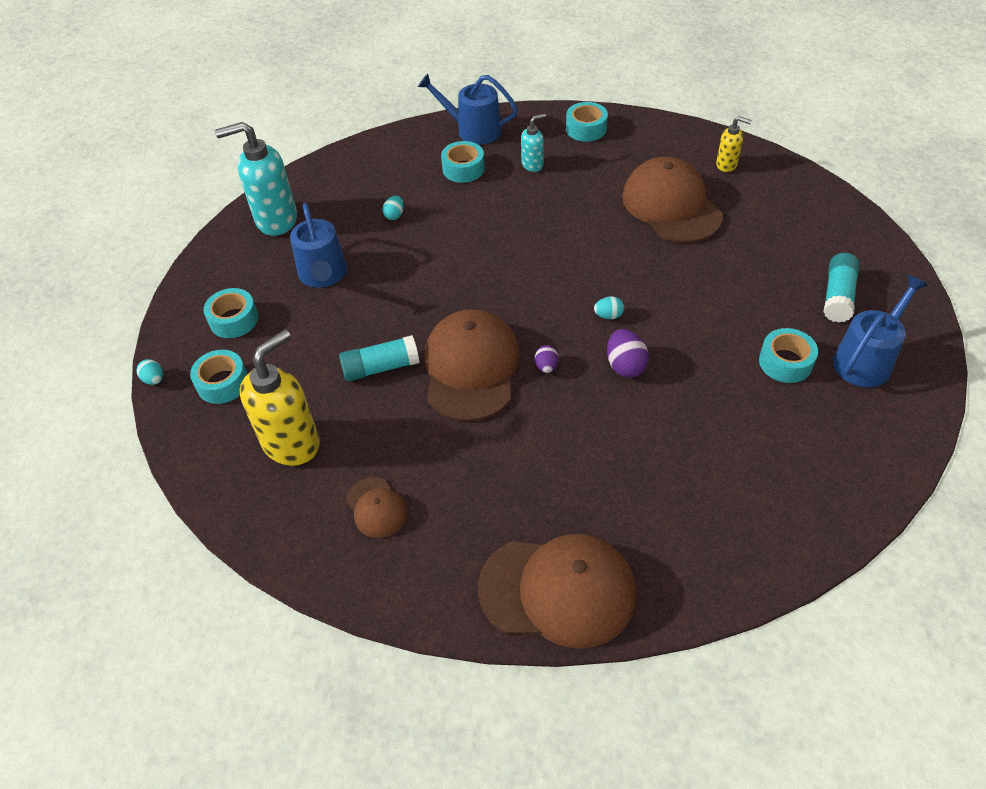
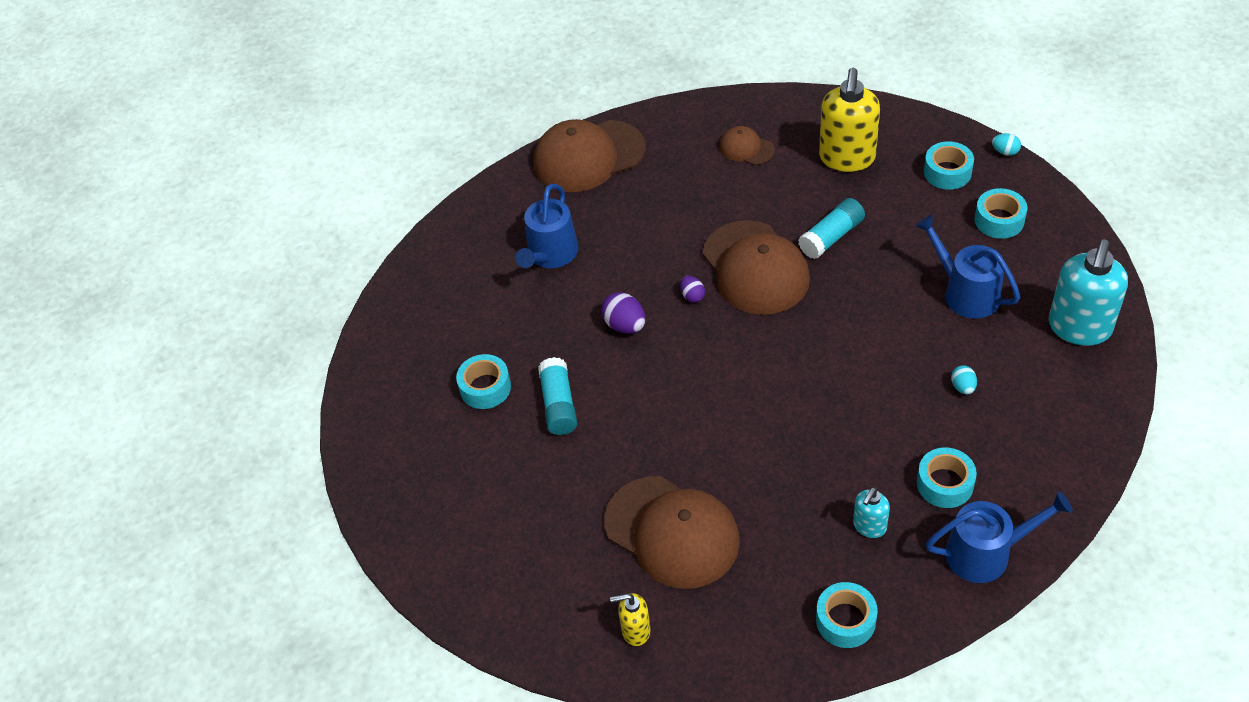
camera: 155 degrees right, 0 degrees up
(276, 220) = (1079, 328): turquoise soap dispenser -> turquoise soap dispenser turned 150 degrees clockwise
(608, 315) = (666, 366): turquoise egg -> none
(837, 296) = (454, 482): turquoise glue stick -> turquoise glue stick (559, 404)
(866, 360) = (413, 420): blue watering can -> blue watering can (550, 254)

